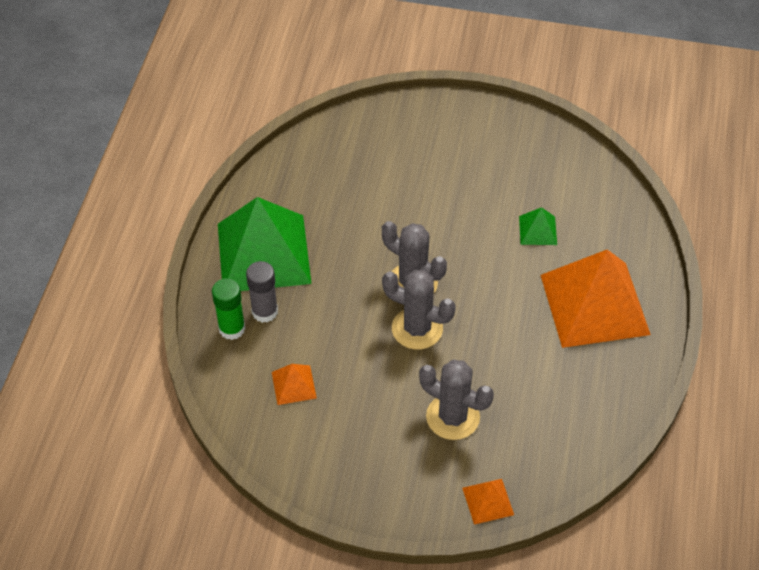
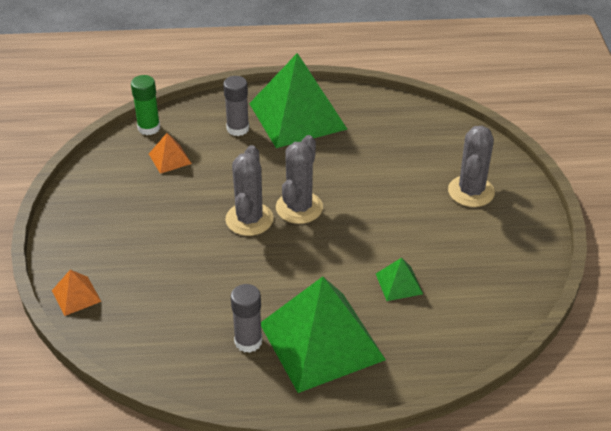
camera: 75 degrees right, 10 degrees down
(232, 328) = (215, 115): green glue stick -> green glue stick (149, 128)
(453, 417) = (160, 258): grey cactus -> grey cactus (471, 191)
(583, 360) = (248, 341): none -> grey glue stick
(594, 304) = (321, 341): orange pyramid -> green pyramid

